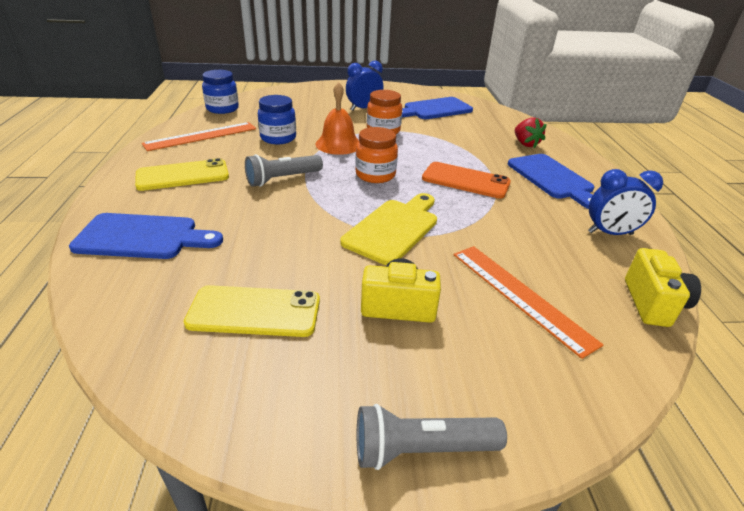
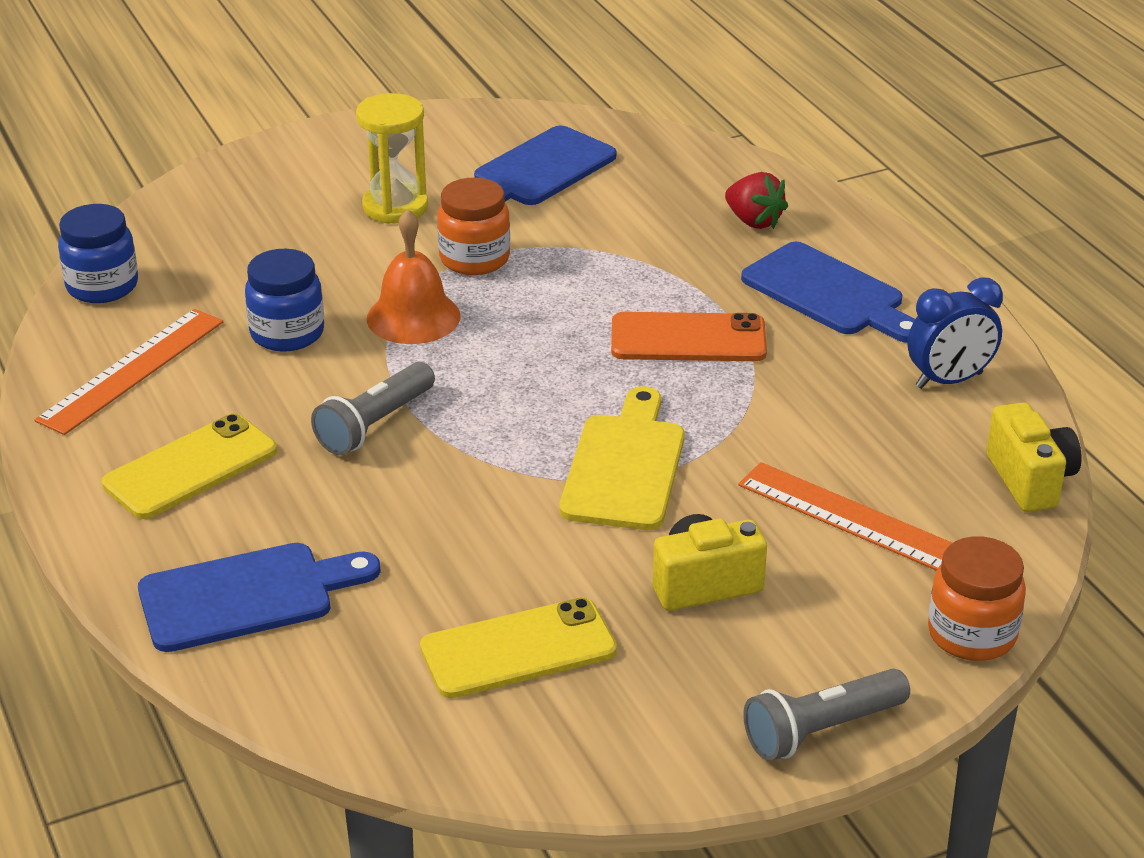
camera: 20 degrees left, 0 degrees up
(363, 109) = (395, 207): blue clock -> yellow hourglass
(375, 175) = (529, 370): orange jar -> orange jar (972, 634)

